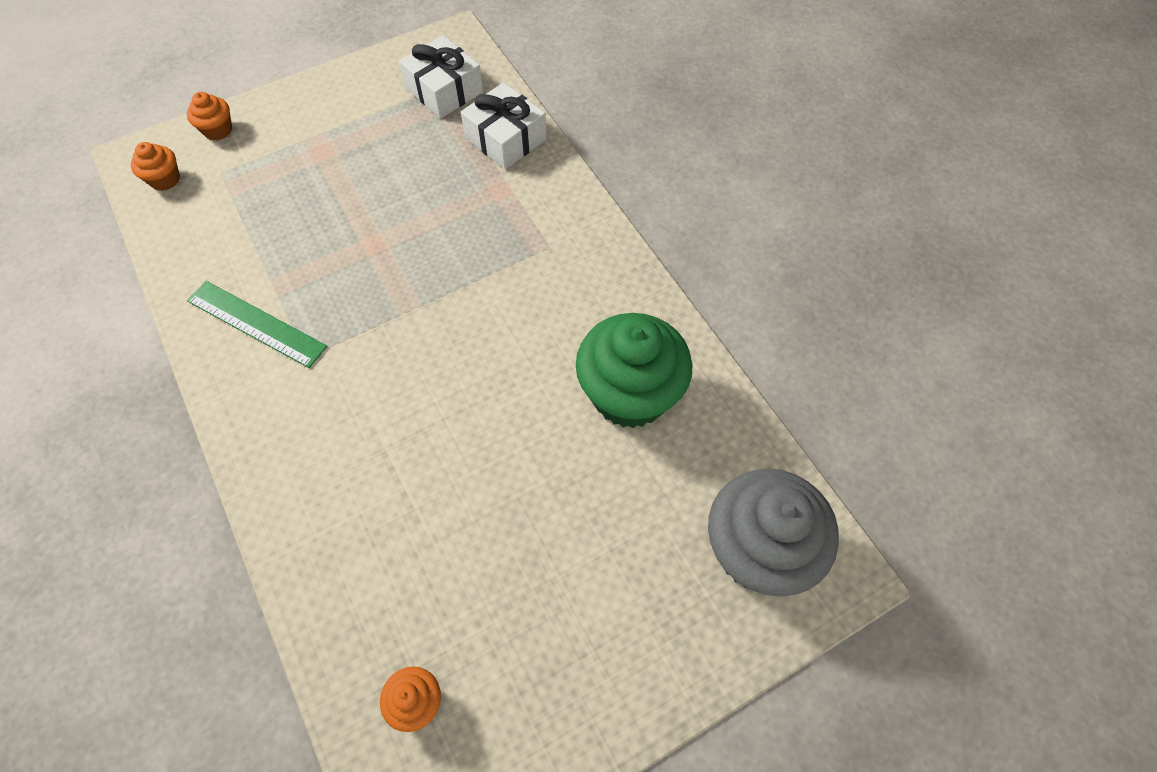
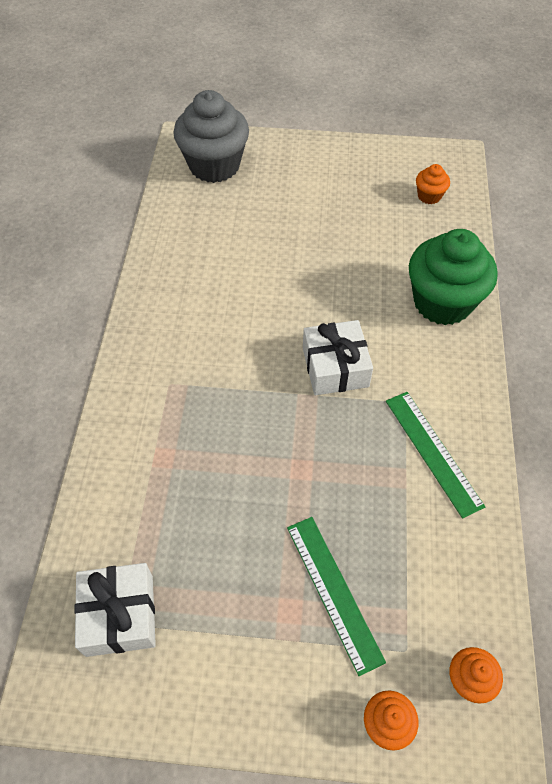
camera: 145 degrees left, 5 degrees down
(294, 177) = (334, 592): none -> green ruler
(505, 139) = (115, 509): white gift -> white gift (335, 367)
(630, 394) = (208, 261): green cupcake -> green cupcake (442, 302)

